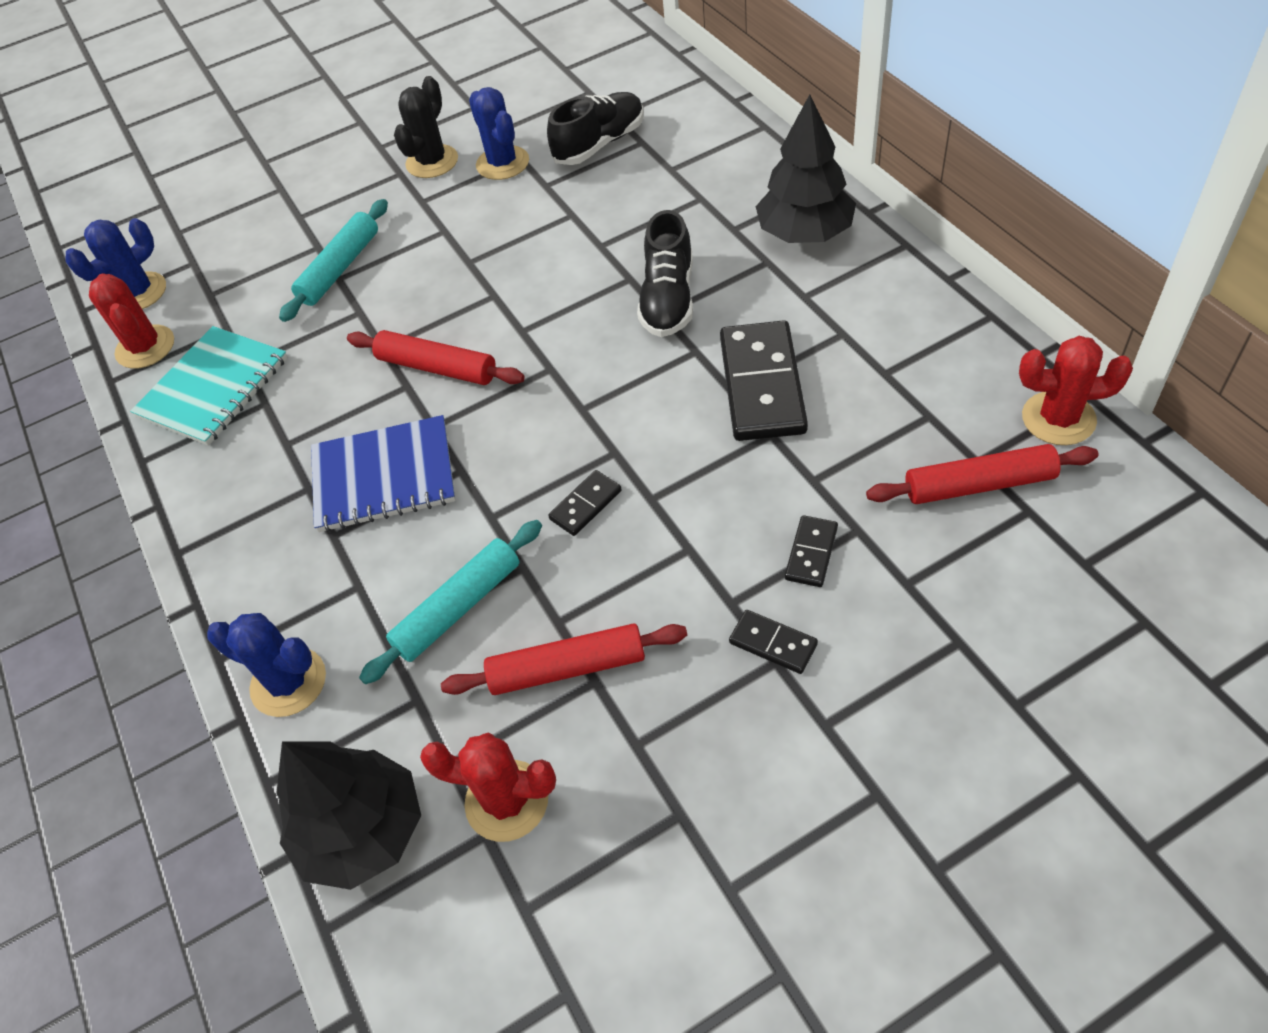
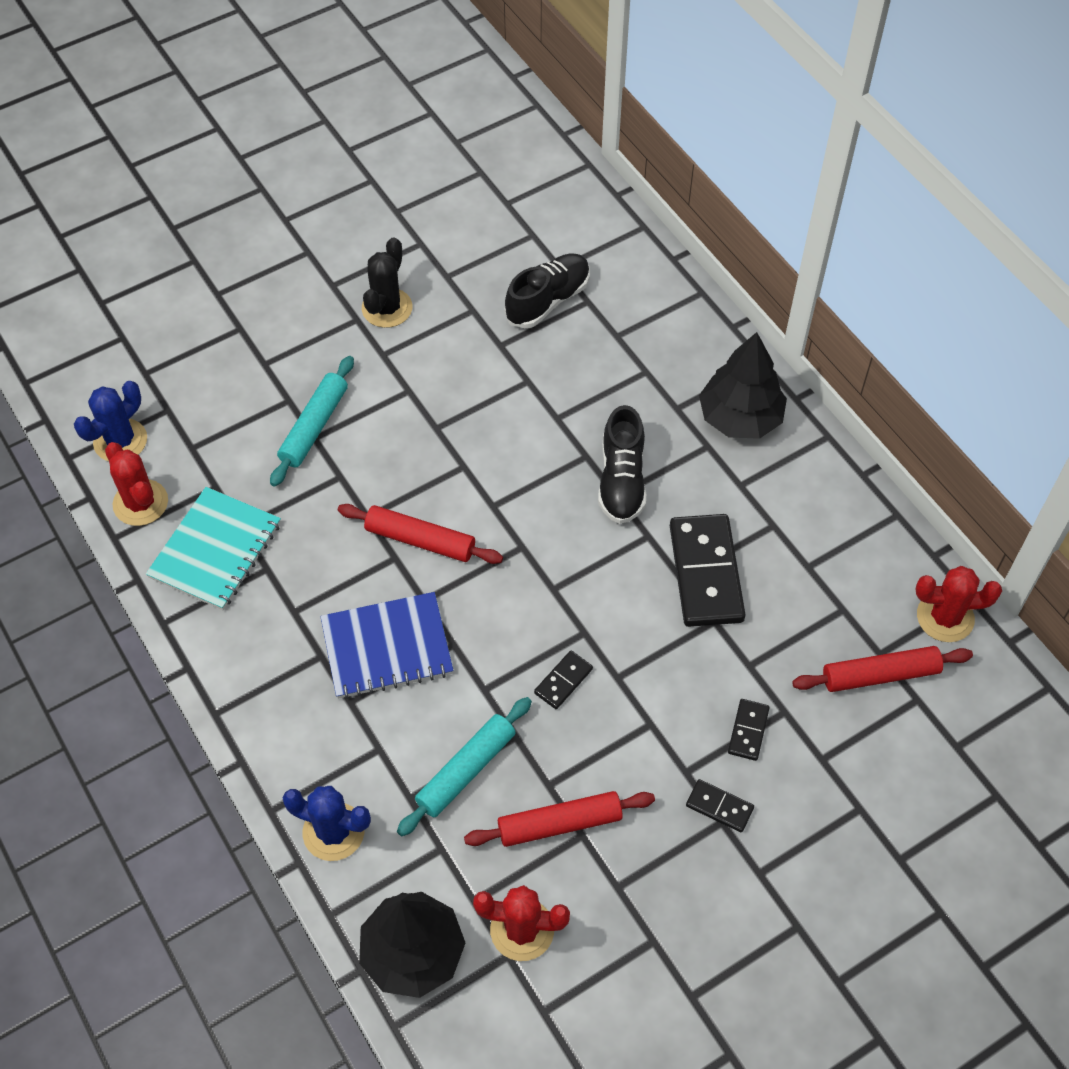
camera: 10 degrees left, 5 degrees up
(502, 163) = (456, 315): blue cactus -> none

